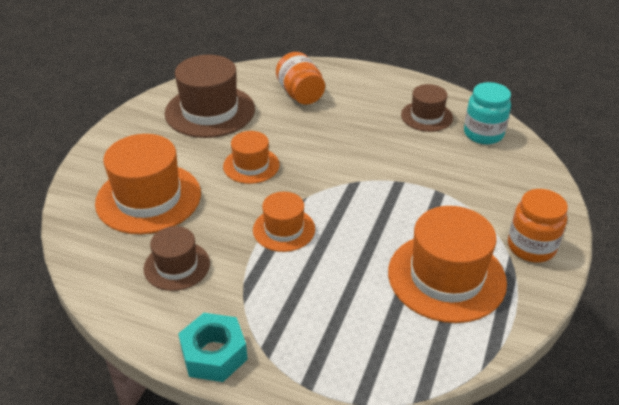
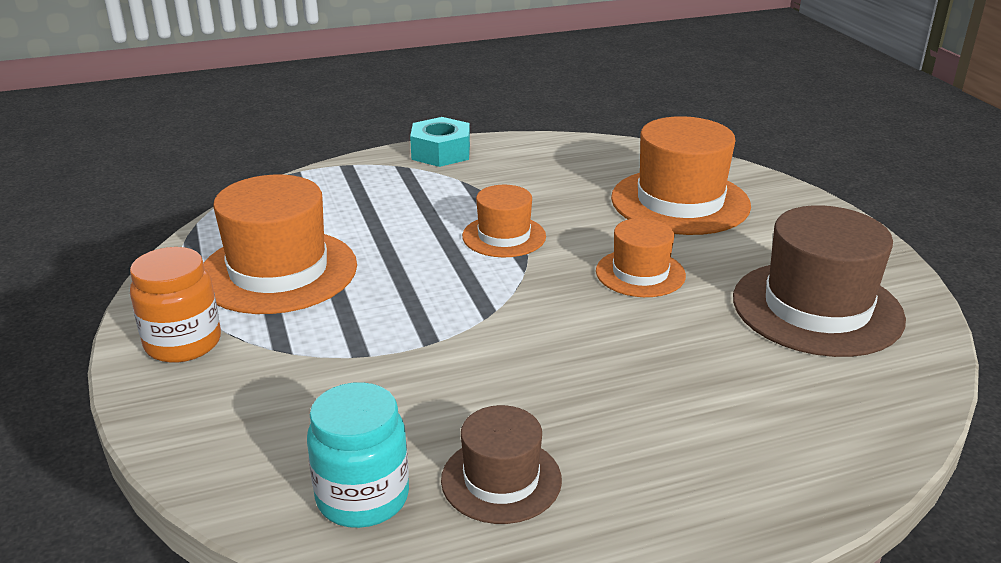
camera: 140 degrees right, 10 degrees down
(177, 266) = (557, 176): brown hat -> none
(300, 94) = (760, 404): orange jar -> none

